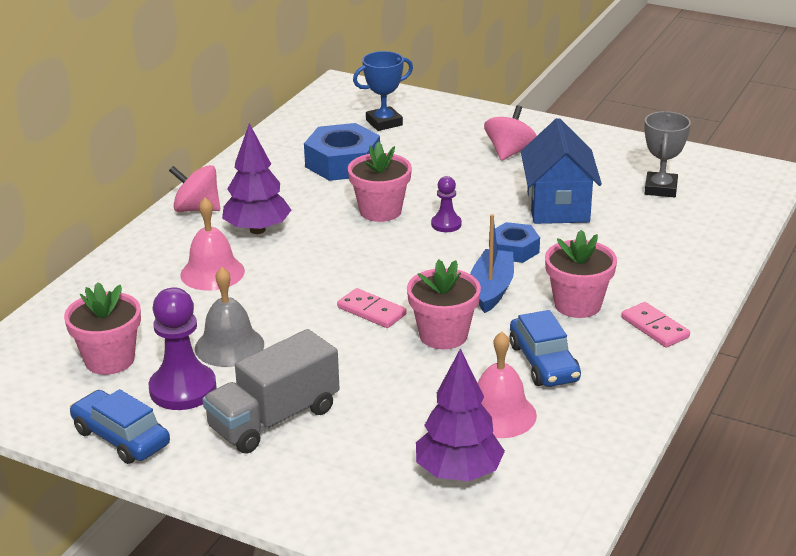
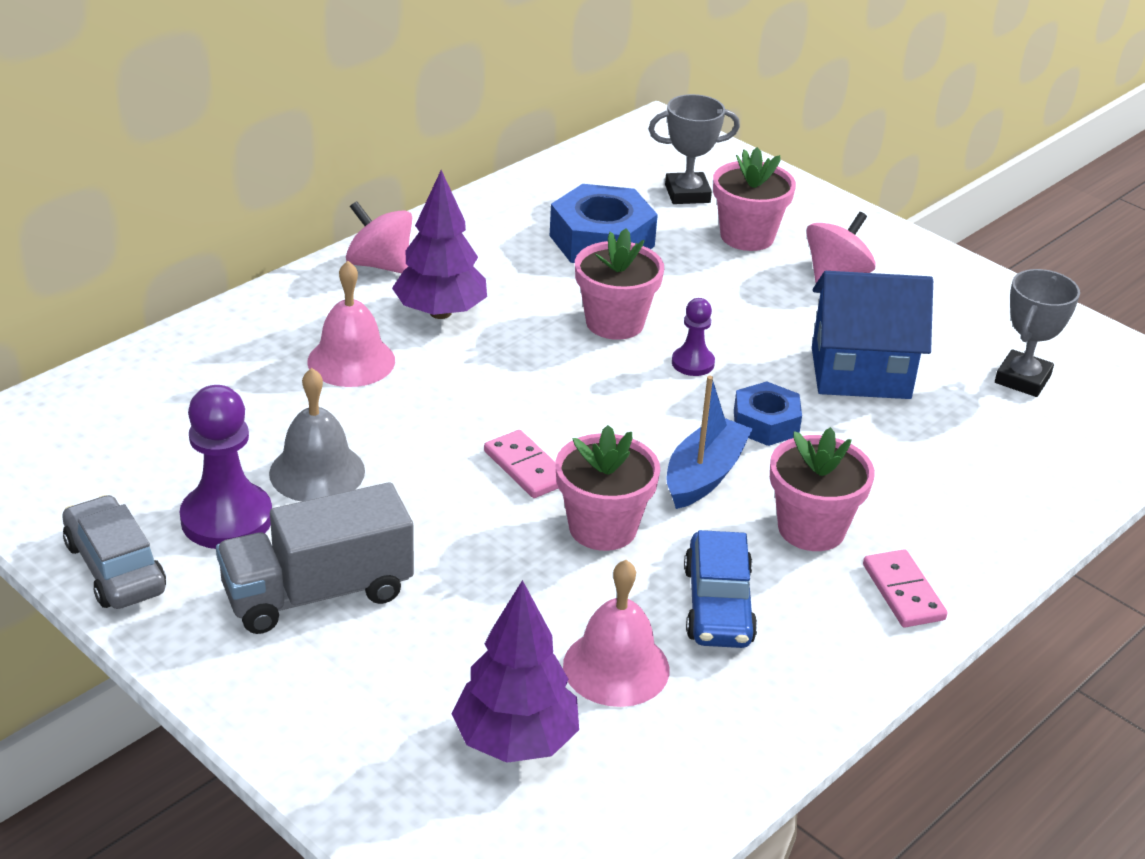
camera: 15 degrees right, 5 degrees up
(109, 360) = (159, 453): pink flower pot -> pink flower pot (747, 236)
(121, 437) = (115, 567): blue car -> grey car
(384, 123) = (687, 194): blue trophy -> grey trophy
(558, 207) = (860, 373): blue house -> blue house turned 75 degrees clockwise

